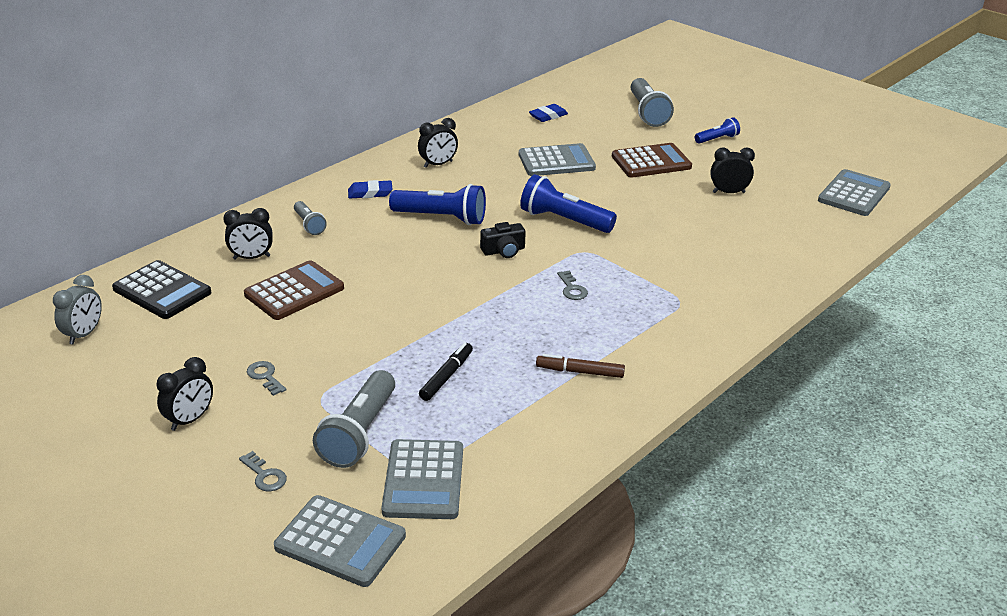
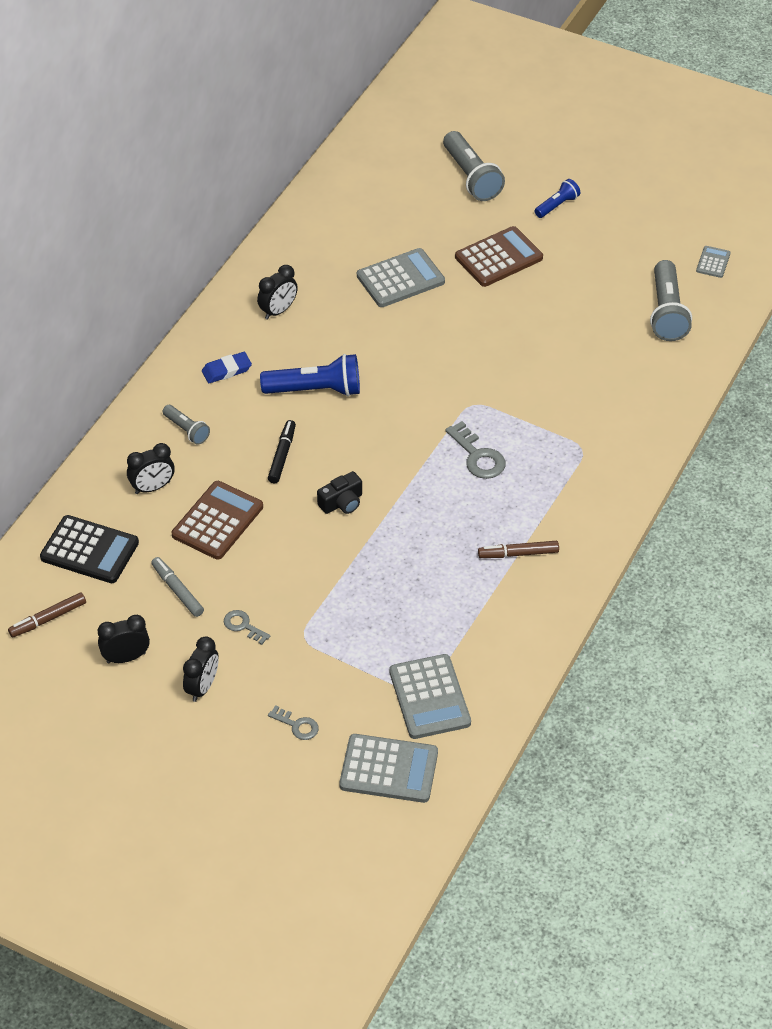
camera: 15 degrees left, 15 degrees up
(84, 334) = (48, 619): grey clock -> brown marker
(221, 336) = (177, 590): none -> grey marker
(359, 433) = (355, 665): grey flashlight -> grey flashlight (667, 312)
(446, 376) = (404, 587): black marker -> black marker (282, 455)
(503, 251) = (395, 421): black camera -> black camera (342, 502)
(548, 116) = (365, 206): blue eraser -> none
(563, 220) = (438, 366): blue flashlight -> none
(572, 289) = (478, 456): grey key -> grey key, size x1.61
(728, 192) = (589, 287): black clock -> black clock (126, 657)
(854, 194) = (713, 262): grey calculator -> grey calculator, size x0.51

